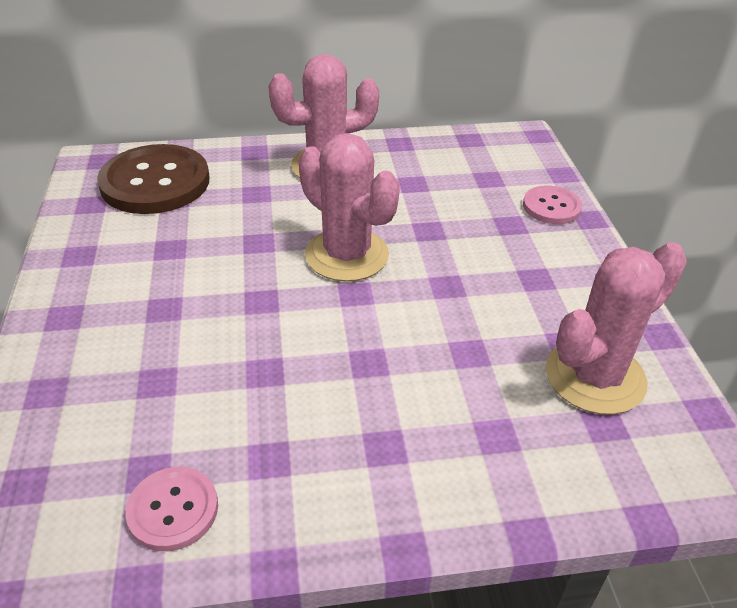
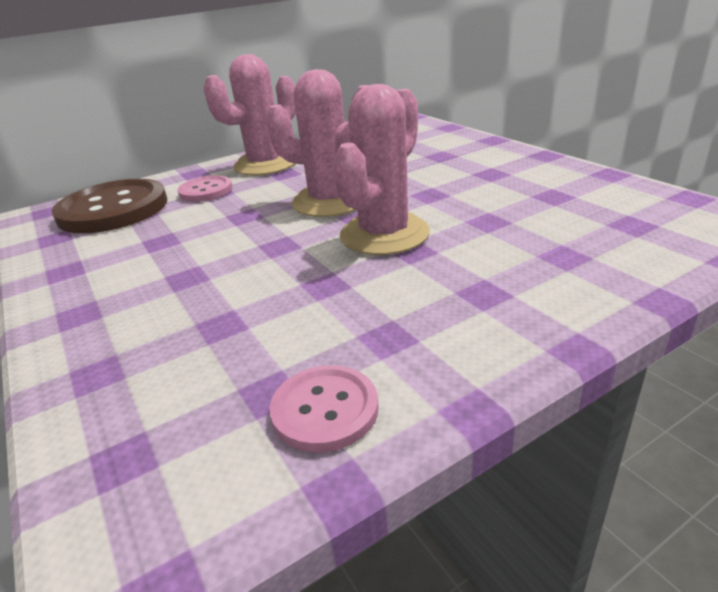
camera: 20 degrees left, 10 degrees down
(551, 207) = (460, 141): pink button -> pink button (206, 191)
(595, 376) = (594, 204): pink cactus -> pink cactus (384, 234)

